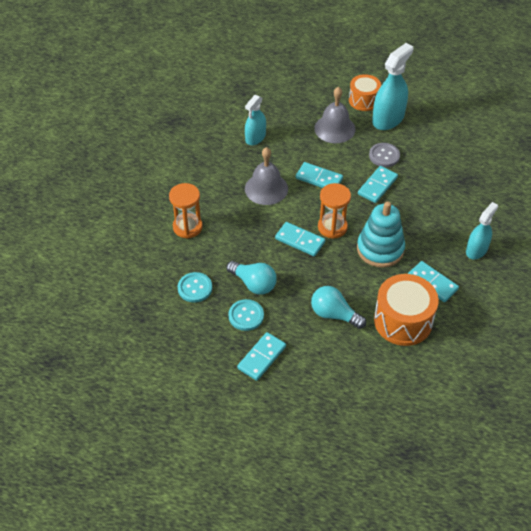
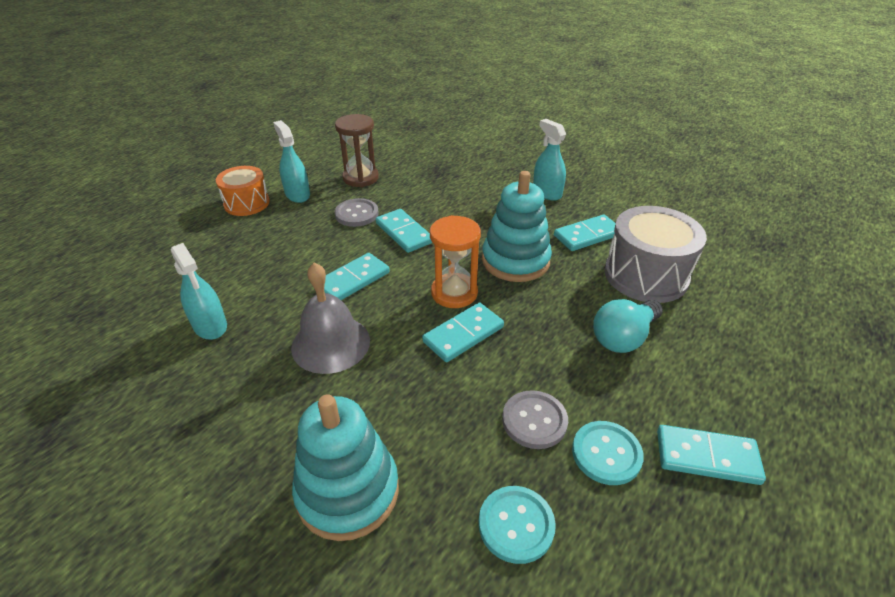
camera: 70 degrees left, 10 degrees down
(187, 227) = (348, 491): orange hourglass -> turquoise stacking toy
(253, 284) = (534, 420): turquoise light bulb -> grey button
(262, 357) = (707, 457): turquoise domino -> turquoise domino turned 45 degrees counterclockwise
(334, 128) = (272, 240): grey bell -> none
(388, 119) = (297, 194): turquoise spray bottle -> turquoise spray bottle, size x0.63
(403, 321) = (646, 275): orange drum -> grey drum
(428, 141) = (360, 178): none -> brown hourglass

